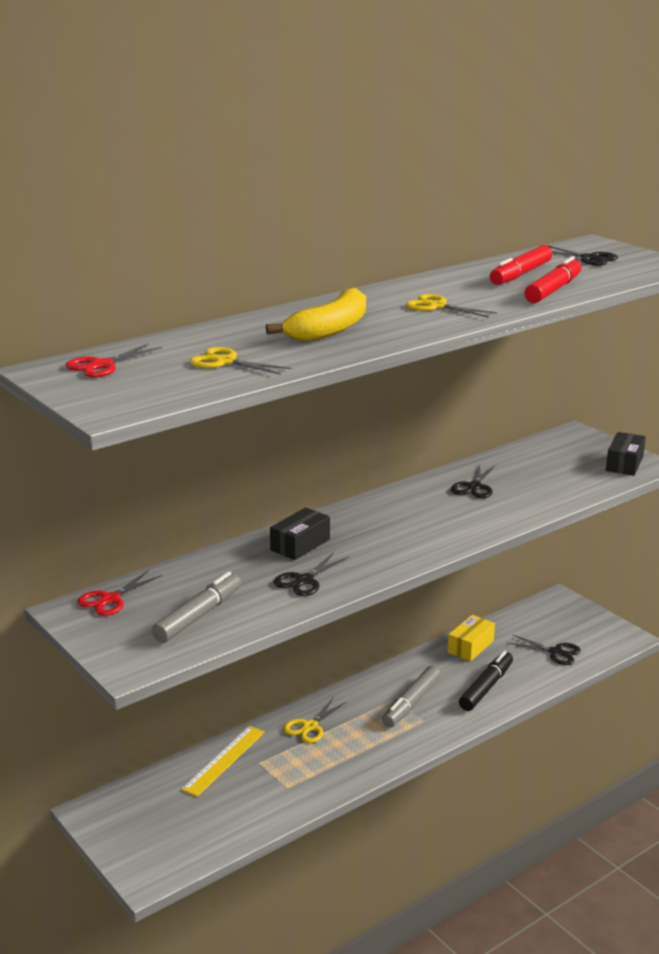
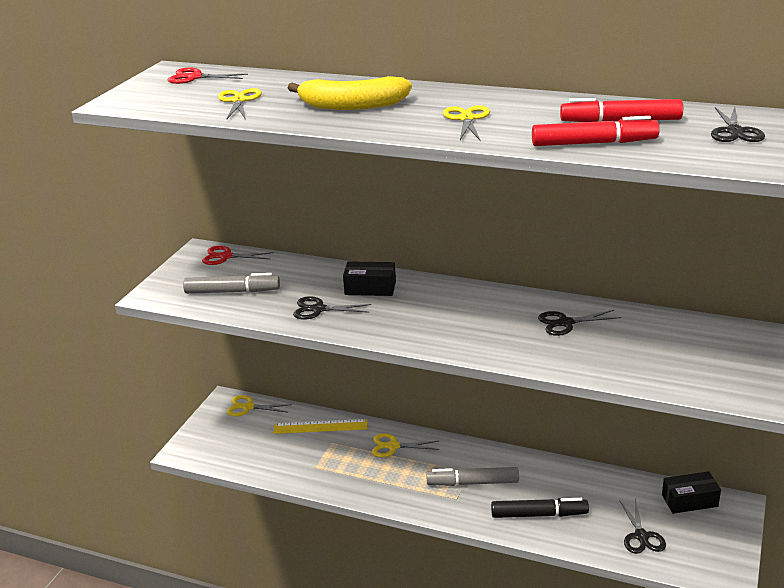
camera: 60 degrees right, 5 degrees up
(126, 799) = (248, 407): none -> yellow scissors
(470, 647) = (589, 482): yellow box -> none
(624, 463) = (735, 383): black box -> black box (689, 500)

